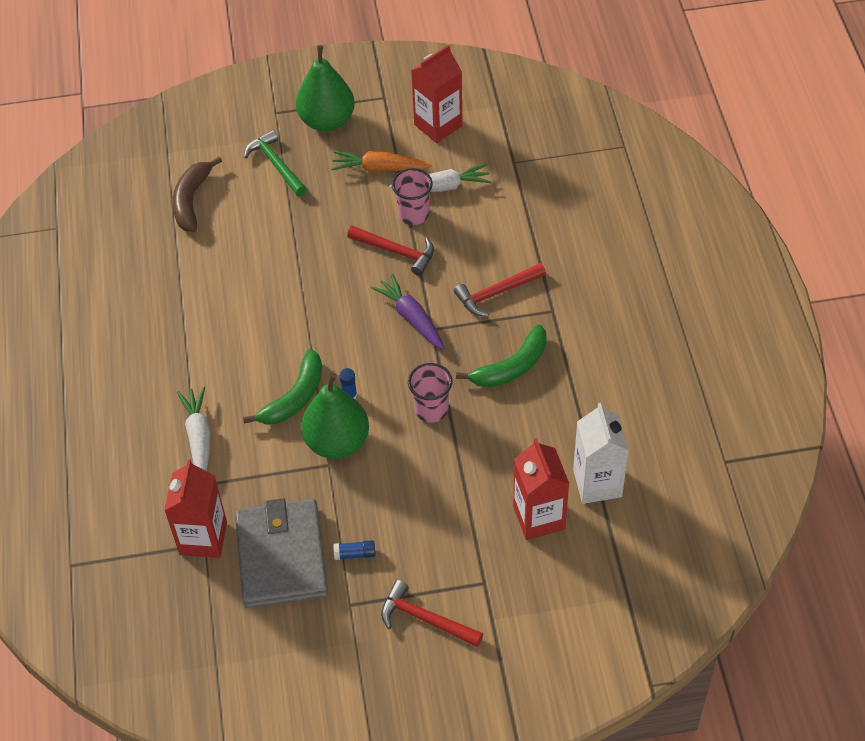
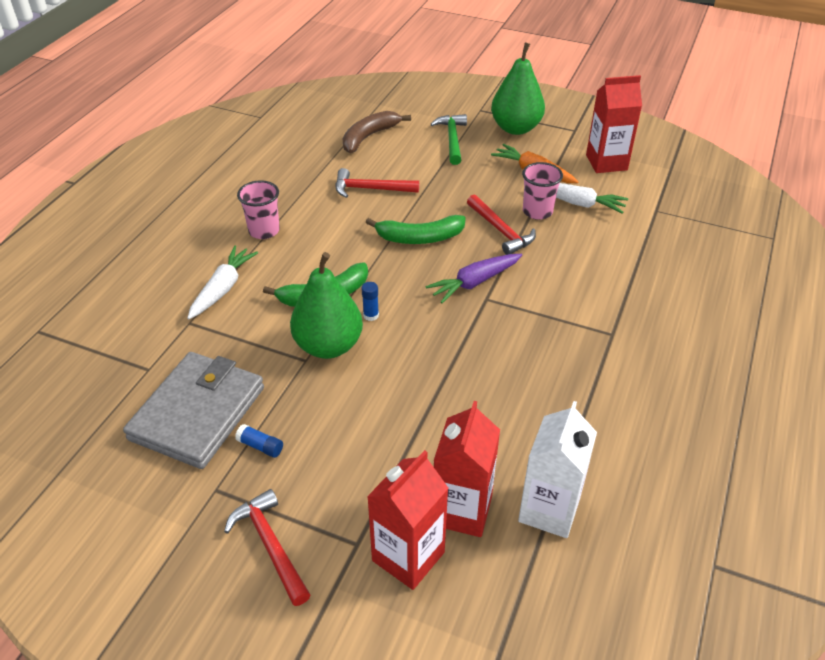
camera: 30 degrees right, 10 degrees down
(203, 538) = (151, 364): red carton -> red carton (408, 556)
(411, 318) = (474, 282): purple carrot -> purple carrot turned 120 degrees counterclockwise
(431, 409) = (433, 360): pink cup -> pink cup (264, 231)
(497, 293) = (568, 297): red hammer -> red hammer (371, 189)
(511, 367) = (537, 361): green banana -> green banana (419, 238)

